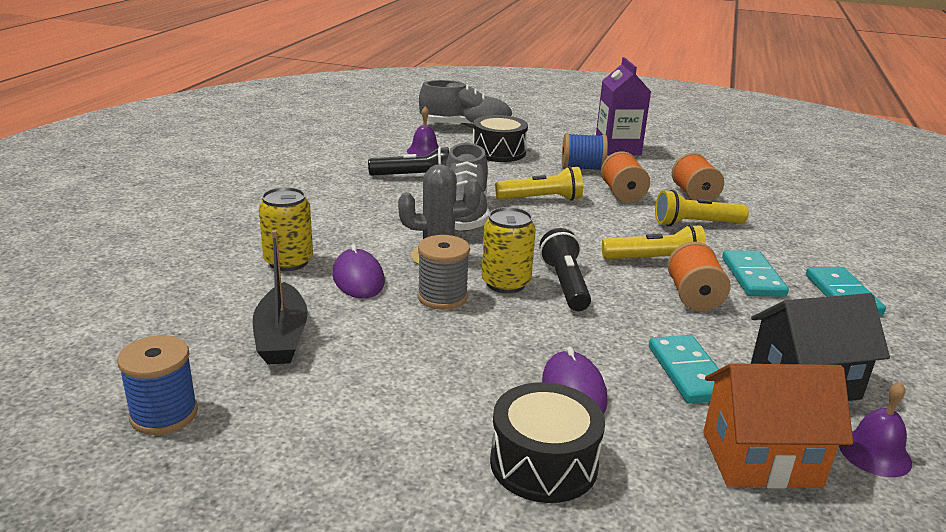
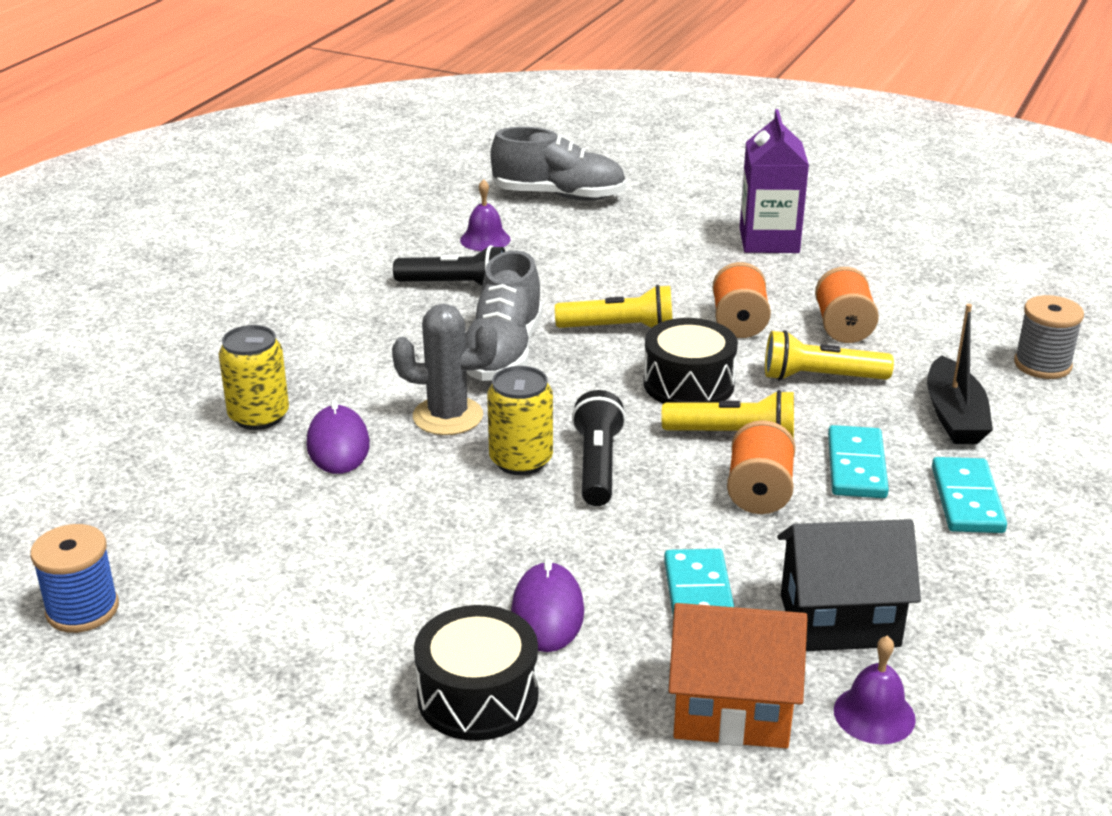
camera: 10 degrees right, 5 degrees up
(282, 337) = (228, 521): black boat -> black boat (954, 416)
(442, 297) = (434, 477): grey spool -> grey spool (1042, 365)
(498, 152) = (590, 243): black drum -> black drum (688, 384)
(582, 168) = (700, 275): blue spool -> none

